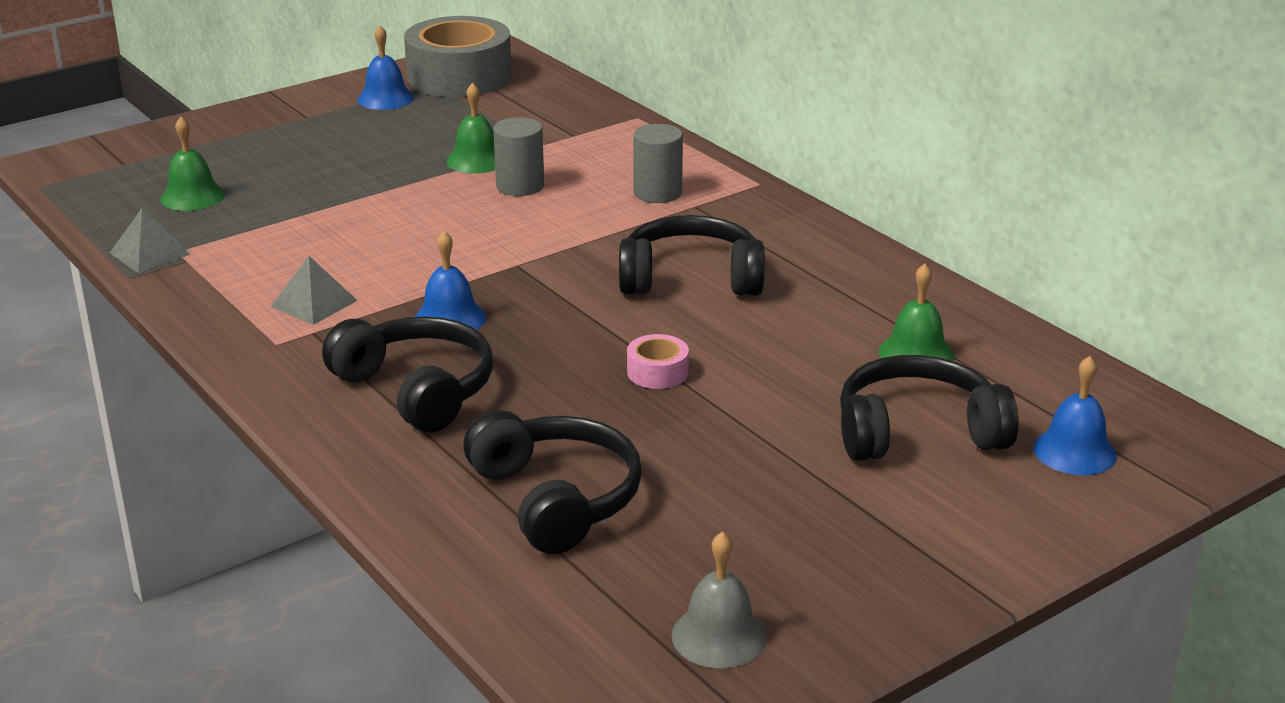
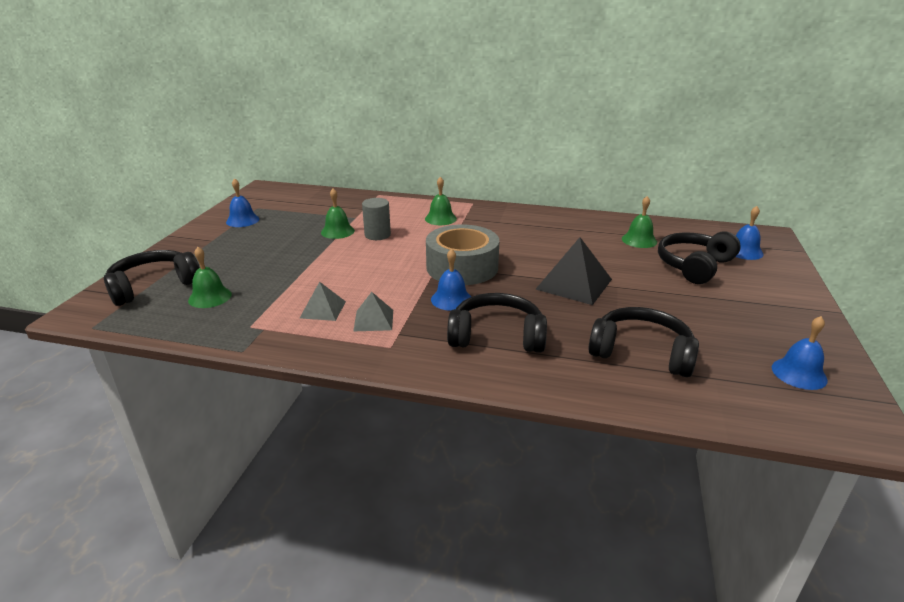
camera: 40 degrees left, 0 degrees up
(150, 253) = (233, 334): grey pyramid -> grey pyramid (323, 309)
(459, 76) = (265, 201): grey tape -> grey tape (462, 267)
(657, 193) = (440, 218): grey cylinder -> green bell
(657, 372) = (574, 284): pink tape -> black pyramid
(691, 278) = (515, 244): black headphones -> black headphones (153, 286)
(719, 636) = (799, 373): grey bell -> blue bell

